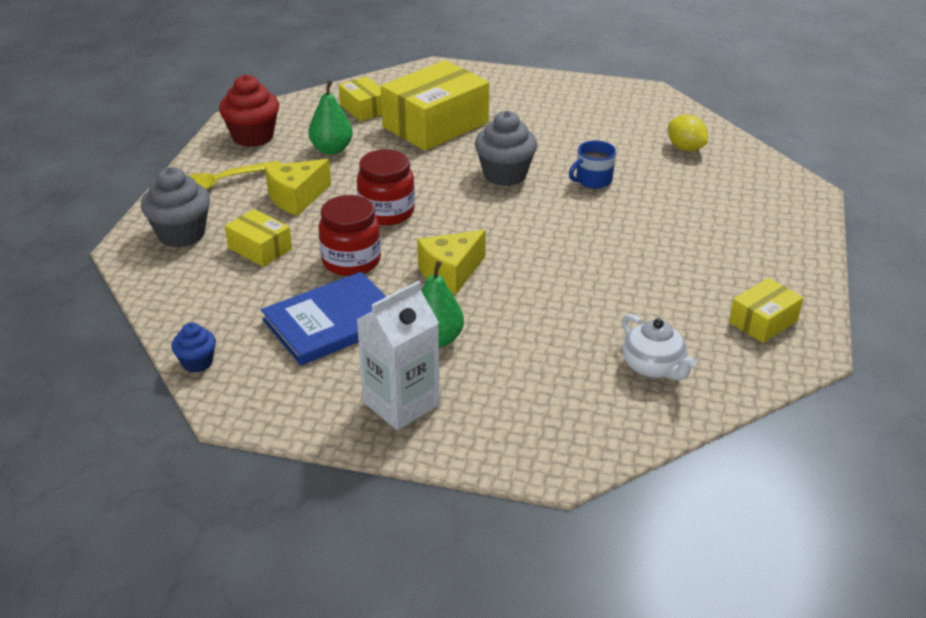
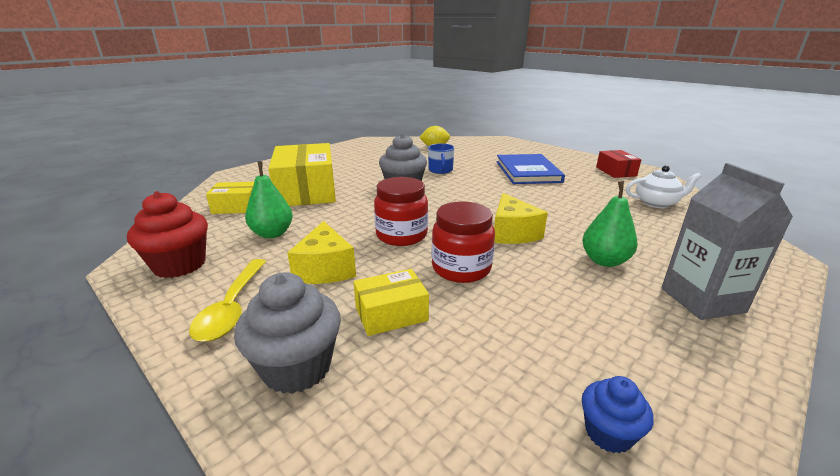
camera: 60 degrees left, 10 degrees down
(333, 322) = (557, 303): blue book -> blue book (528, 172)
(401, 403) = (702, 300): white carton -> grey carton
(763, 321) = (616, 171): yellow box -> red box

